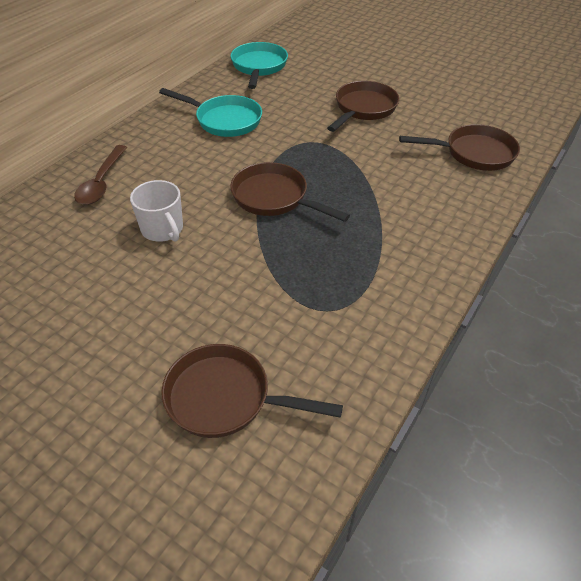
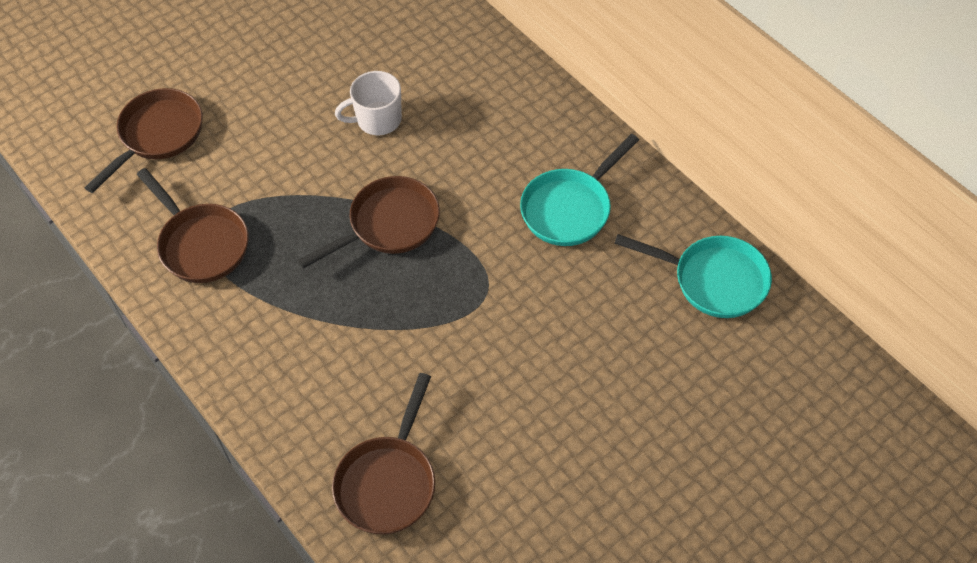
camera: 110 degrees right, 10 degrees up
(101, 182) = (478, 77): brown spoon -> none
(363, 109) = (548, 383): brown pan -> brown pan (201, 244)

